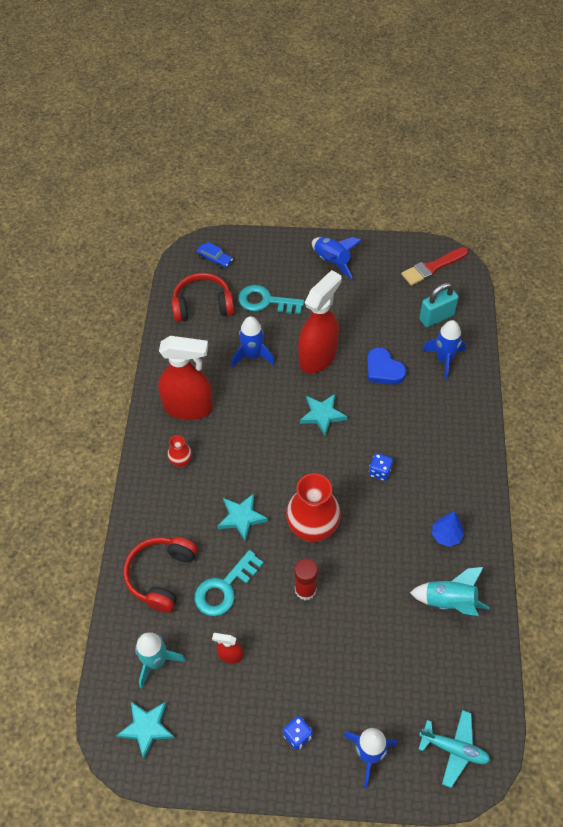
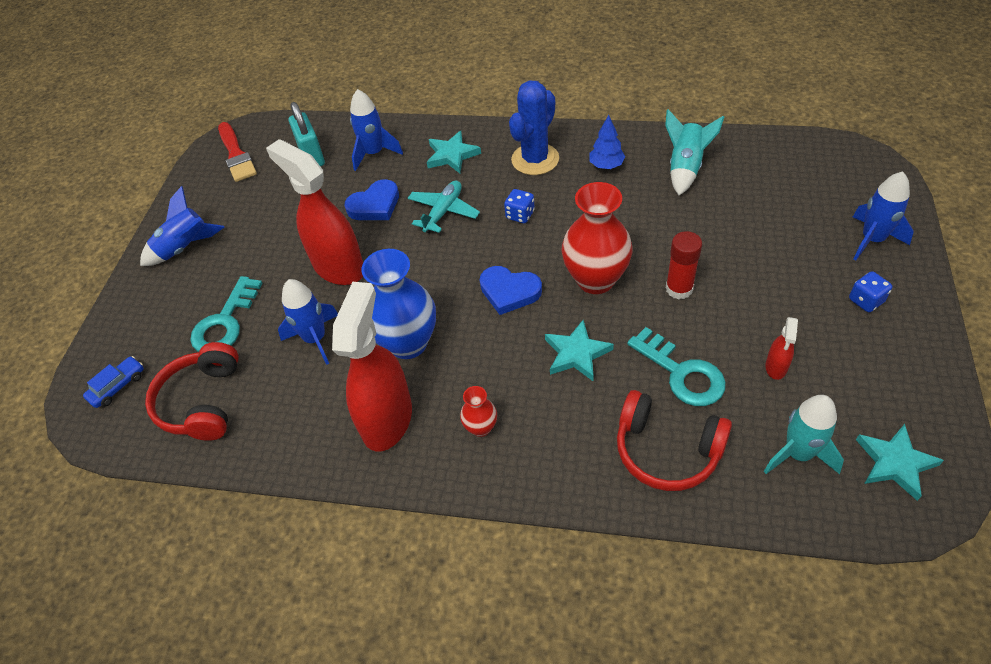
camera: 80 degrees left, 5 degrees down
(249, 410) = (408, 343): none -> blue vase
(298, 470) = (509, 292): none -> blue heart
(322, 415) = (430, 265): turquoise star -> turquoise star (452, 155)
(448, 479) = (535, 159): none -> blue cactus
(454, 749) = (849, 174): turquoise plane -> turquoise plane (443, 212)

